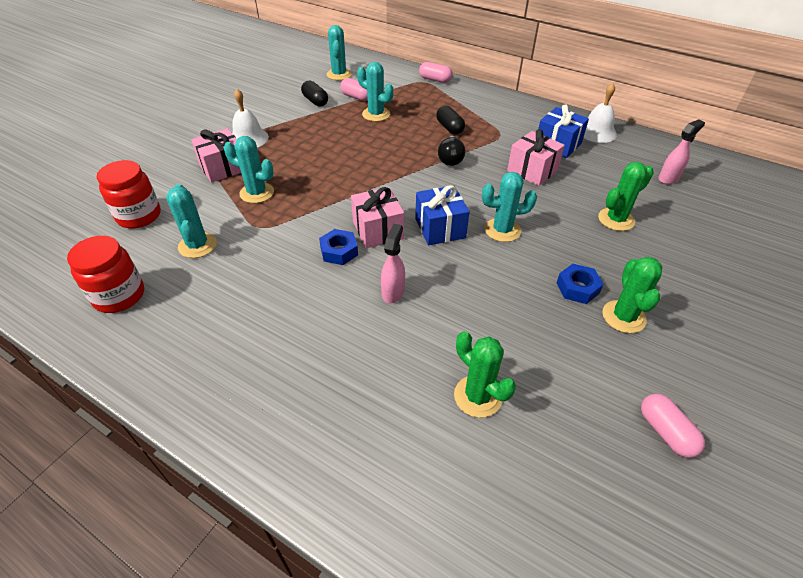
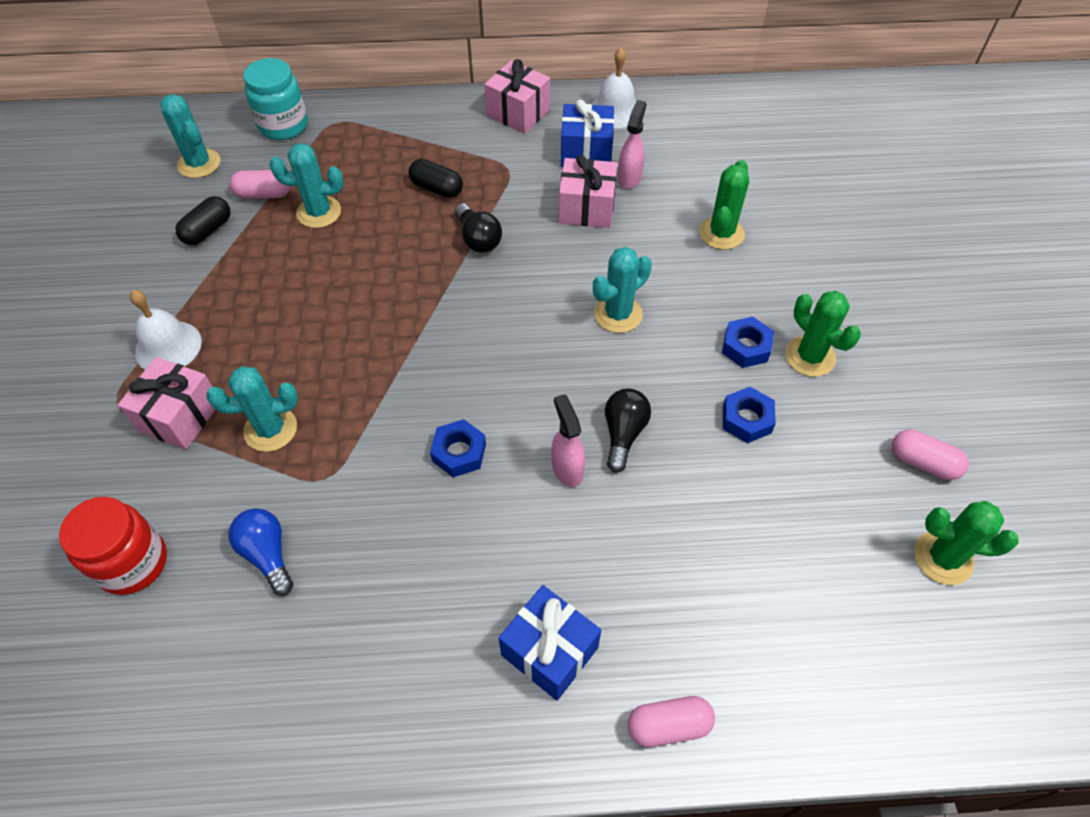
camera: 35 degrees left, 10 degrees up
(119, 296) = (235, 690): red jar -> none
(197, 245) = (267, 554): turquoise cactus -> blue light bulb
(315, 101) = (208, 230): black capsule -> black capsule turned 75 degrees counterclockwise
(378, 230) = (479, 395): pink gift -> pink gift (518, 113)
(395, 74) = (283, 125): none -> turquoise jar
(435, 80) = (350, 111): pink capsule -> pink capsule (668, 725)
(440, 228) = (548, 351): blue gift -> blue gift (549, 651)
(446, 292) = (623, 434): none -> black light bulb
(477, 396) = (747, 536): green cactus -> green cactus (943, 558)
(540, 328) = (746, 419): none -> blue nut
(668, 178) = (734, 145): pink spray bottle -> pink spray bottle (629, 178)

